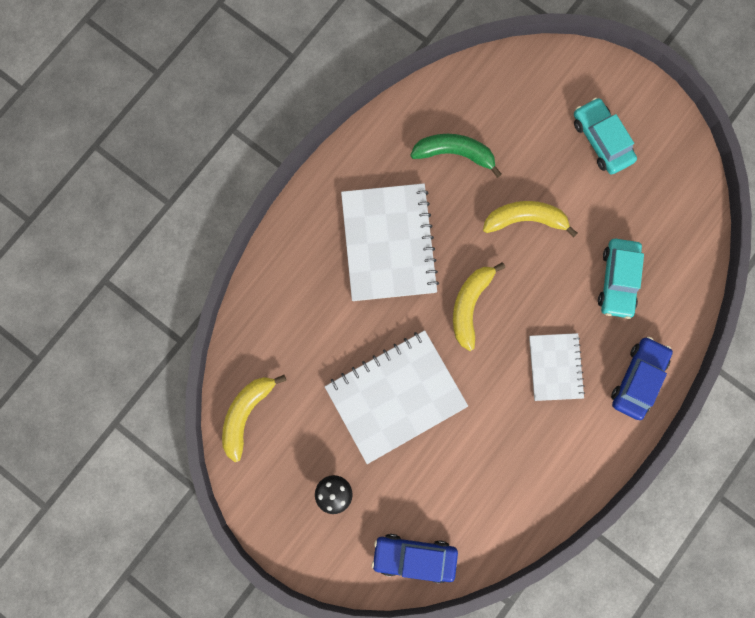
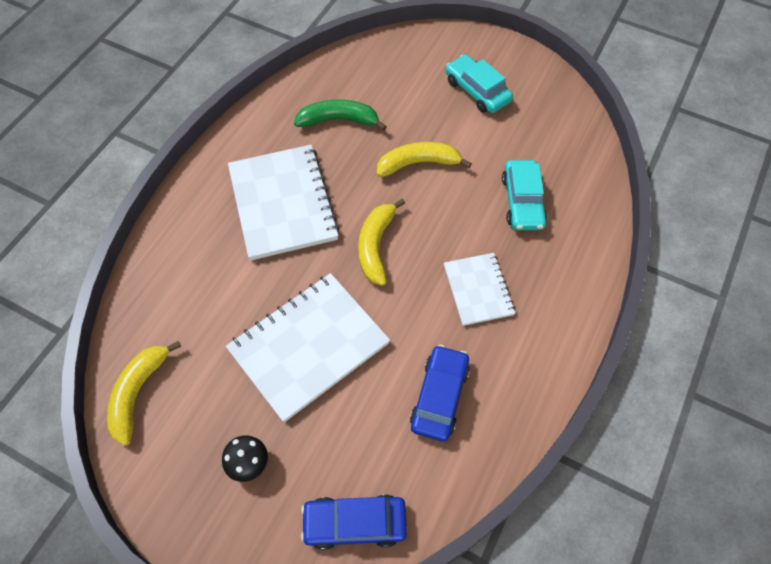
camera: 10 degrees left, 20 degrees down
(637, 378) = (567, 287): blue car -> blue car (439, 397)

